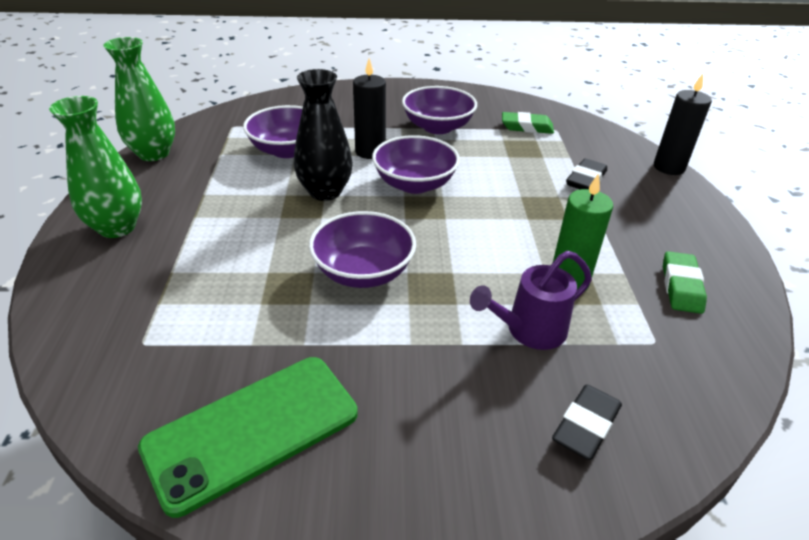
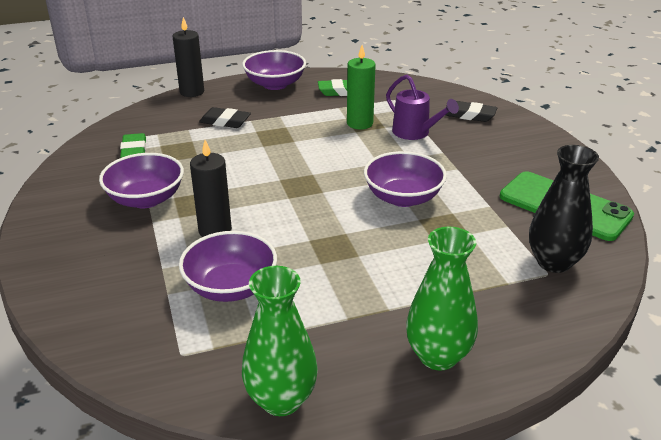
camera: 105 degrees left, 5 degrees down
(325, 192) = (304, 240): black vase -> black vase (553, 262)
(414, 184) = (267, 195): purple bowl -> purple bowl (275, 84)

